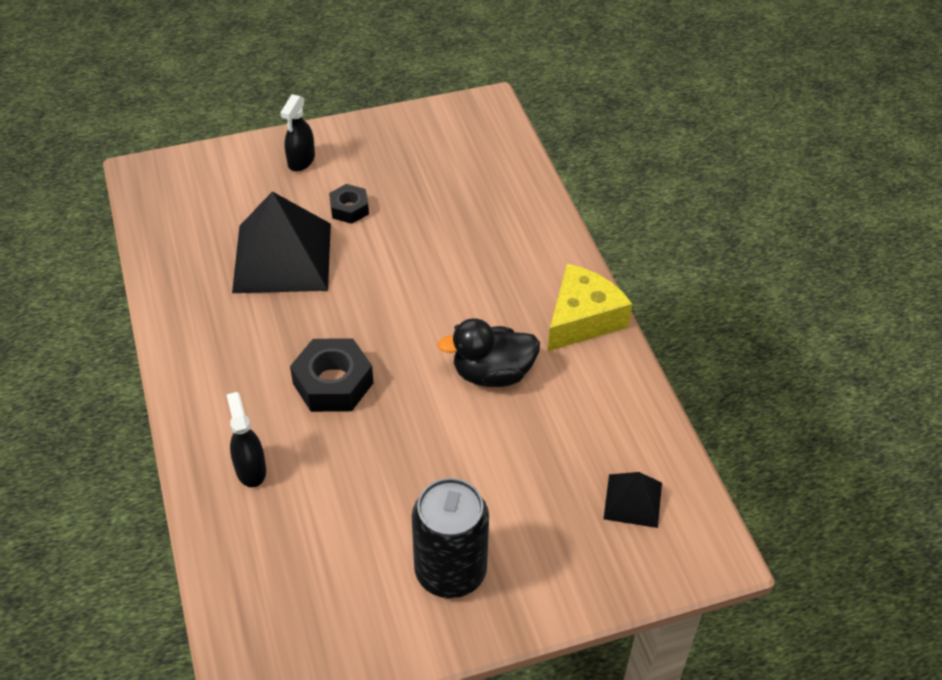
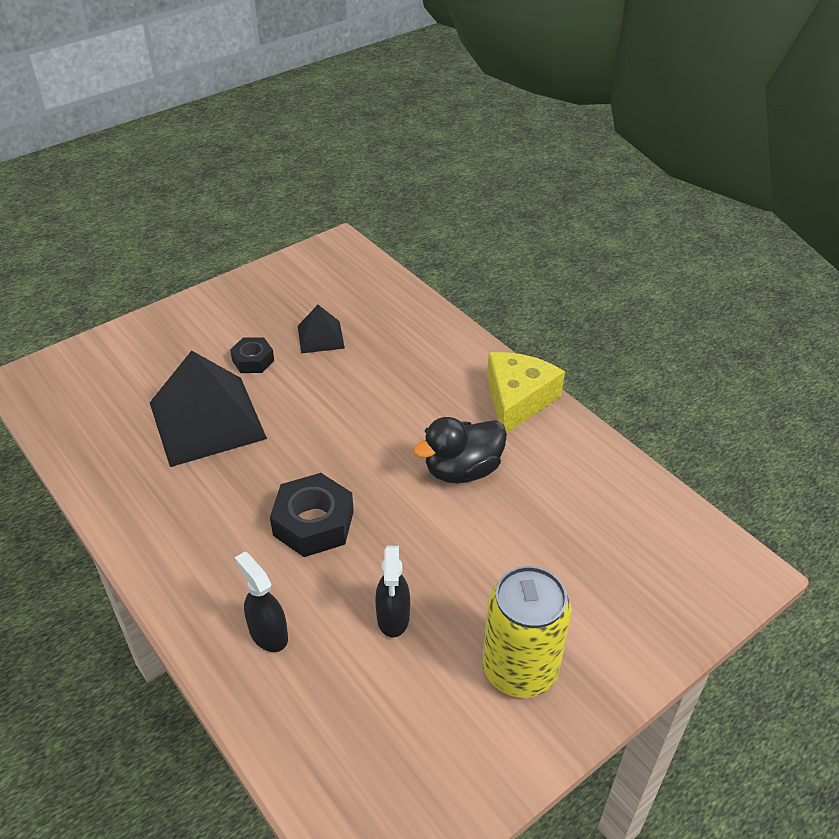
camera: 20 degrees left, 5 degrees down
(301, 161) = (185, 330): black spray bottle -> black spray bottle (393, 617)
(450, 571) = (519, 669): black can -> yellow can
(632, 500) = (649, 546): black pyramid -> black pyramid (320, 337)

